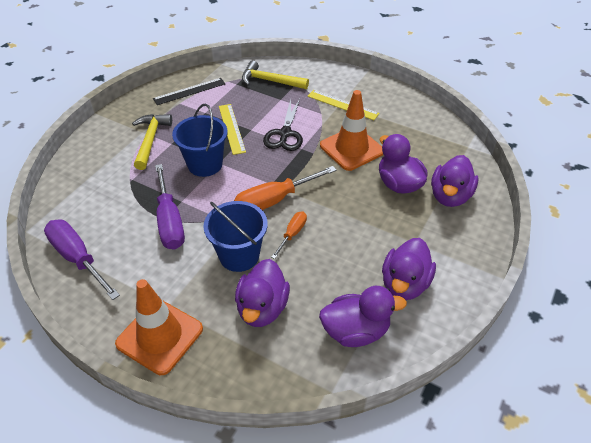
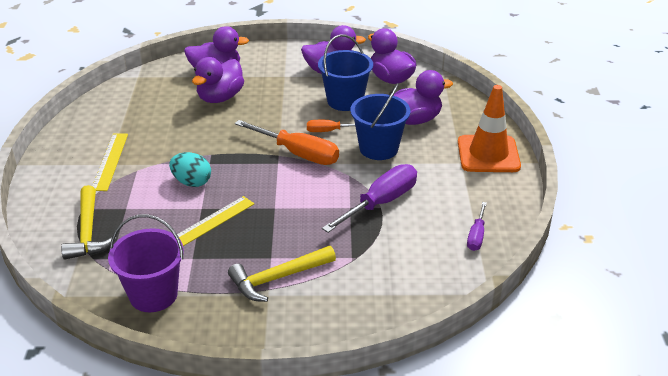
camera: 120 degrees left, 10 degrees down
(78, 258) = (476, 236): purple screwdriver -> purple screwdriver, size x0.54
(189, 91) = (153, 295): black ruler -> purple bucket
(205, 164) = (285, 216): blue bucket -> blue bucket (345, 101)
(285, 134) = (192, 182): black scissors -> turquoise egg
(351, 148) = (187, 134): orange traffic cone -> none

